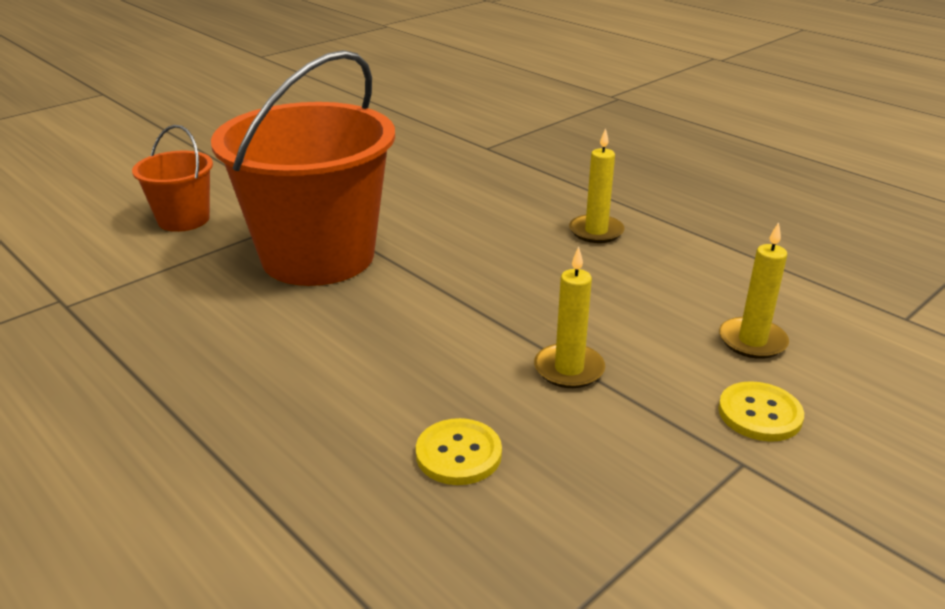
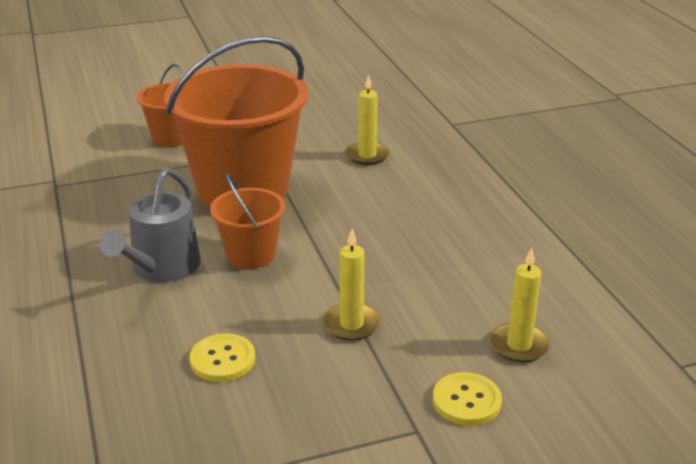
camera: 25 degrees right, 0 degrees up
(290, 367) = (162, 268): none -> grey watering can
(388, 324) = (251, 255): none -> orange bucket
(596, 231) = (476, 221): yellow candle -> yellow candle (367, 155)

